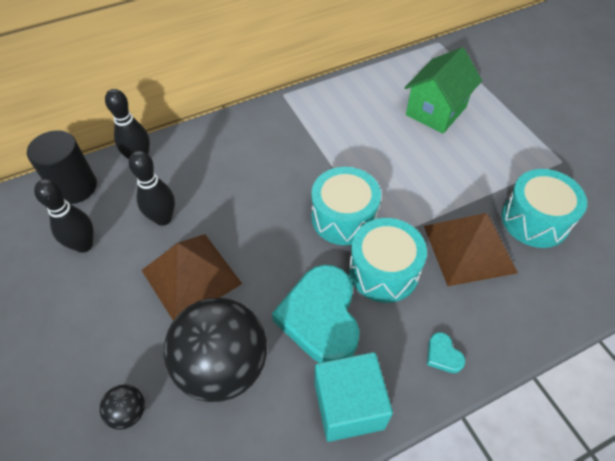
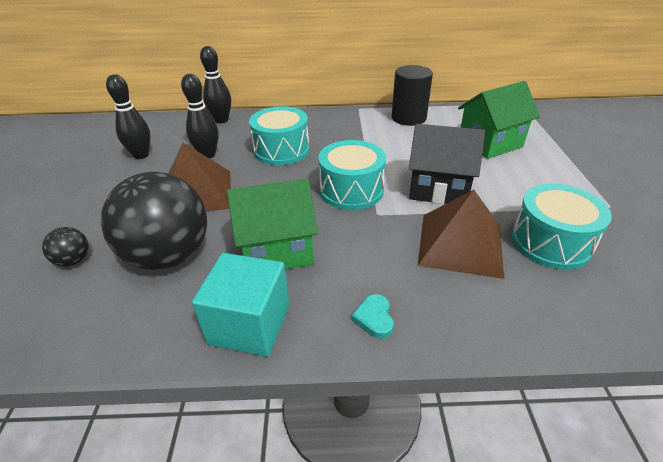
camera: 25 degrees right, 15 degrees down
(75, 187) = (165, 125): black cylinder -> black cylinder (408, 118)
(321, 317) = (277, 250): turquoise heart -> green house
(383, 271) = (361, 235): turquoise drum -> turquoise drum (281, 150)
(420, 188) = (438, 188): none -> black house

